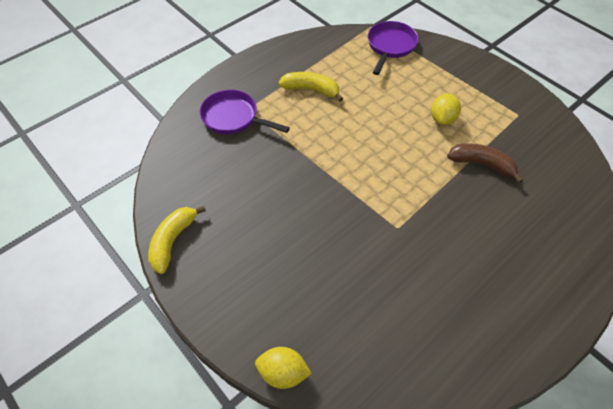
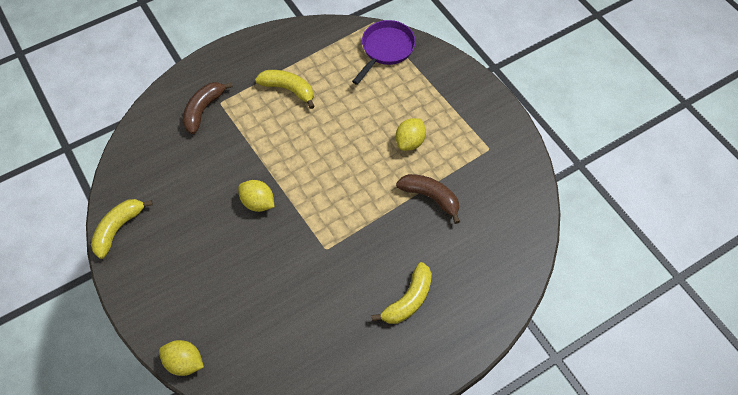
camera: 10 degrees right, 5 degrees up
(233, 117) = (203, 110): purple pan -> brown banana
(313, 194) = (258, 203): none -> yellow lemon
(500, 264) = (408, 300): none -> yellow banana

